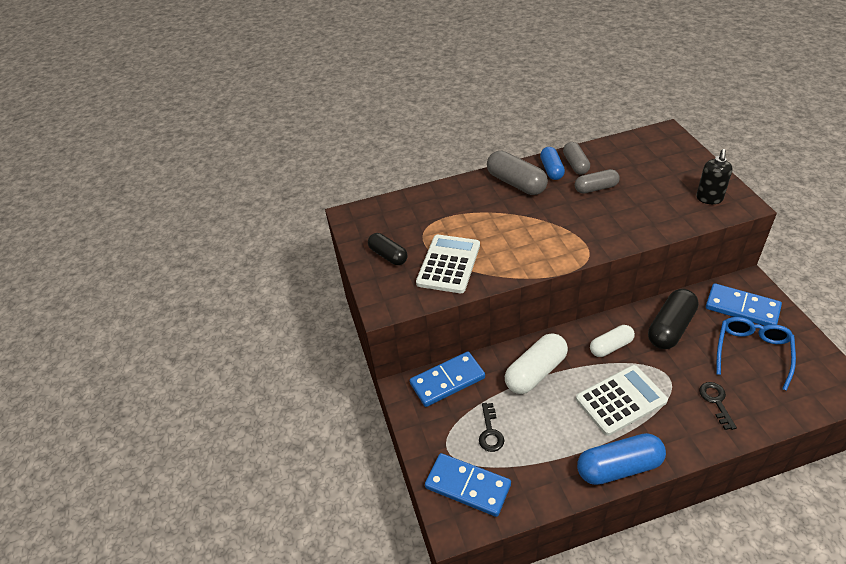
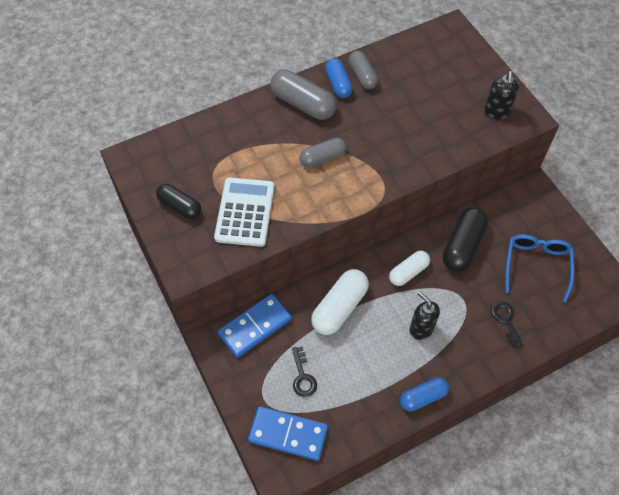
camera: 15 degrees left, 15 degrees up
(596, 188) = (385, 106): grey capsule -> grey capsule (322, 158)
(619, 467) = (423, 397): blue capsule -> blue capsule, size x0.64
(621, 400) = (421, 329): white calculator -> black soap dispenser
(742, 308) = (527, 217): blue domino -> none

